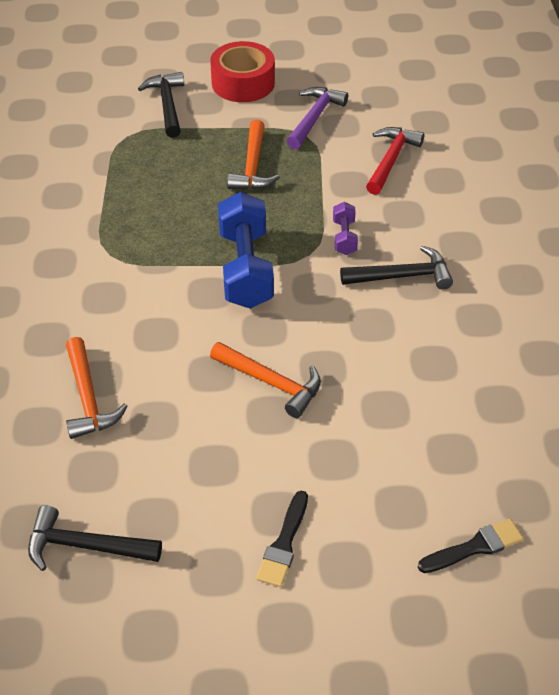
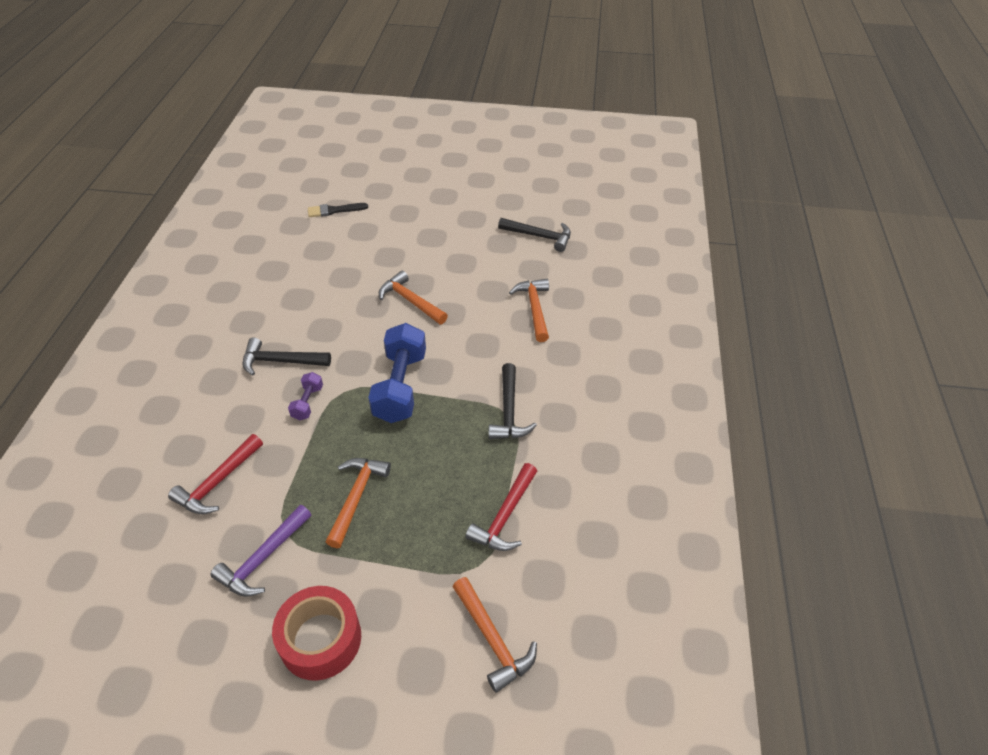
camera: 170 degrees left, 0 degrees up
(106, 170) = (505, 516): none -> red hammer
(108, 98) = (493, 639): none -> orange hammer
(167, 105) = (423, 612): black hammer -> black hammer (509, 411)
(284, 544) = (432, 224): black brush -> none

